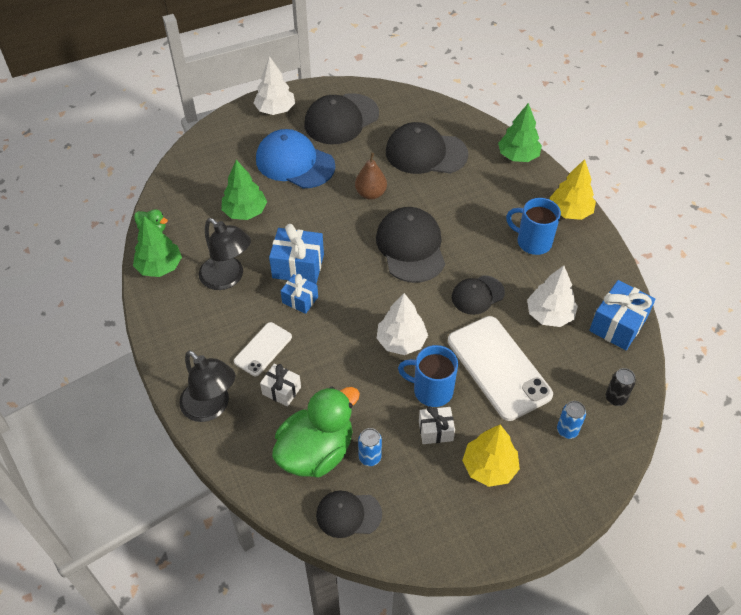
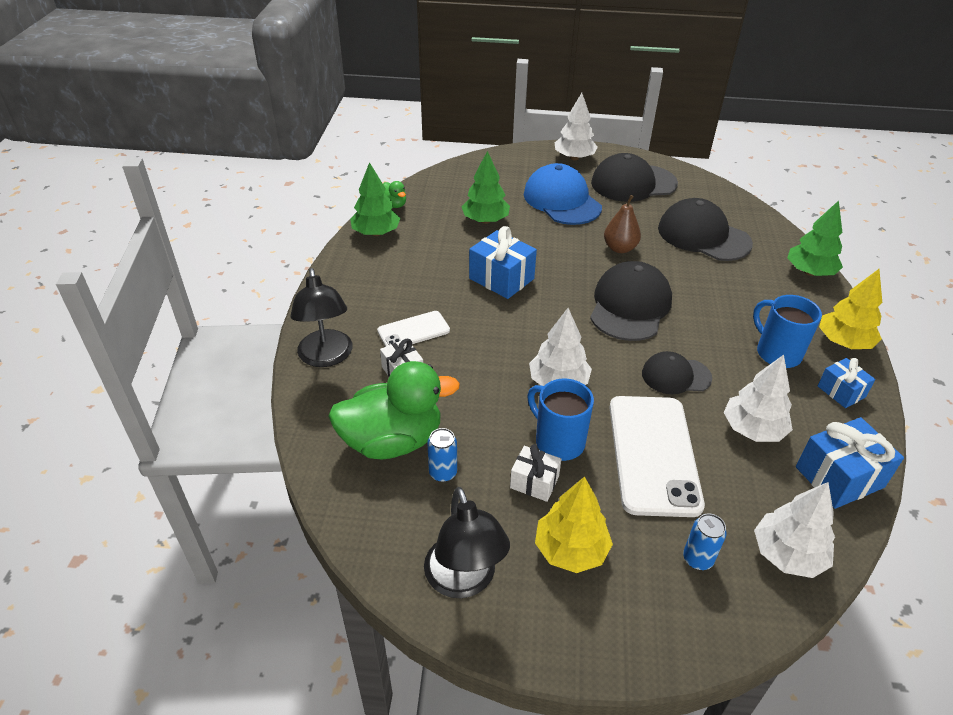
camera: 30 degrees right, 10 degrees down
(228, 278) = (428, 263): black lamp -> black lamp (464, 580)
(300, 300) = (481, 306): blue gift -> blue gift (841, 391)
(348, 514) = (377, 516): black cap -> none
(615, 398) = (787, 554): black can -> white tree

